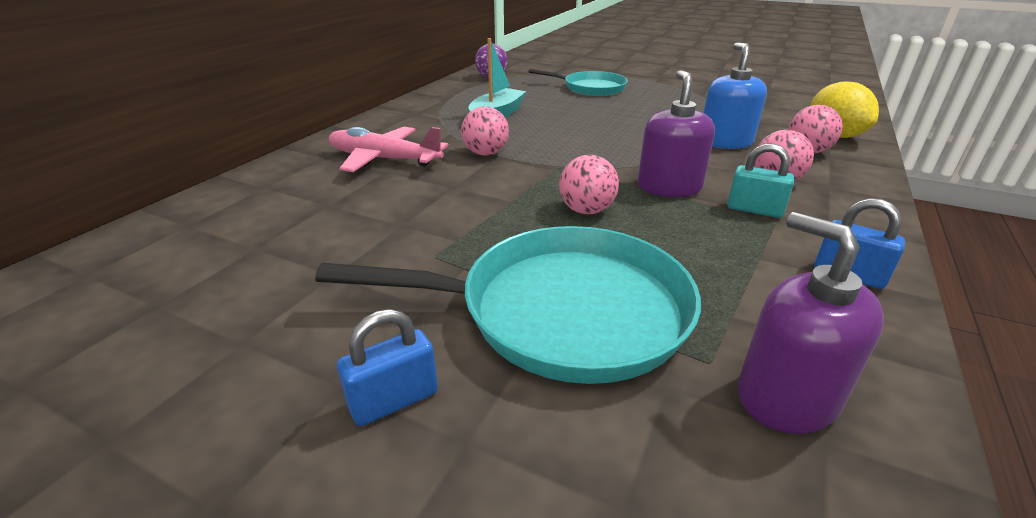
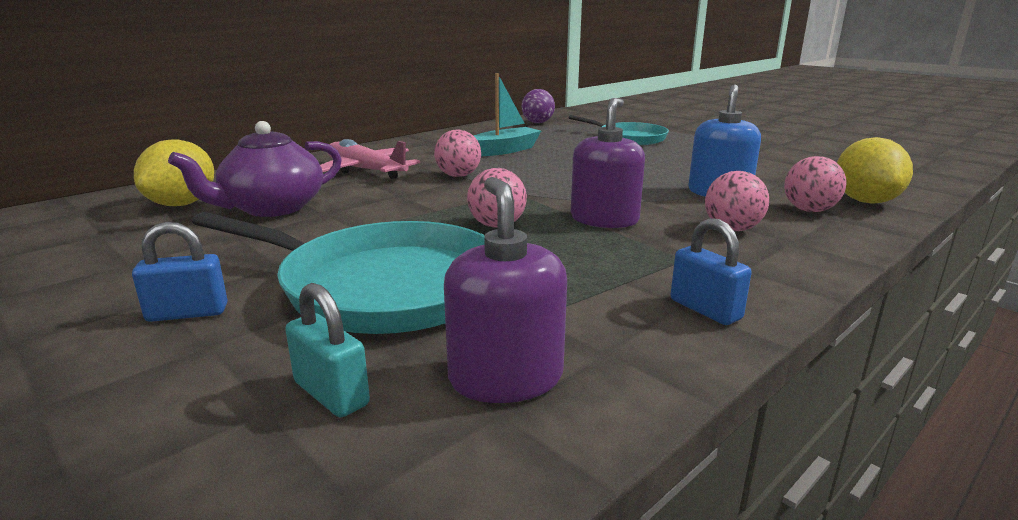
camera: 20 degrees right, 10 degrees down
(217, 239) = (182, 204): none -> yellow lemon
(334, 227) = (272, 208): none -> purple teapot
(754, 210) = (672, 247): turquoise padlock -> turquoise padlock (331, 393)

